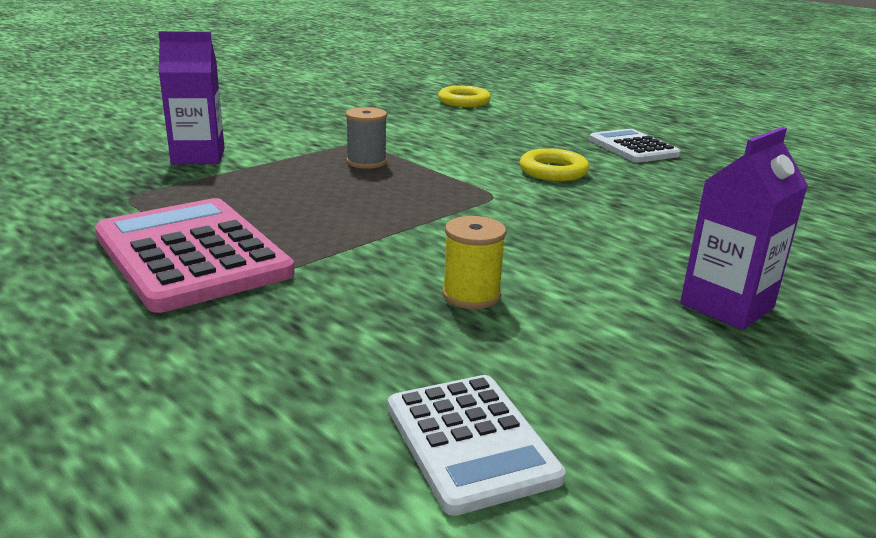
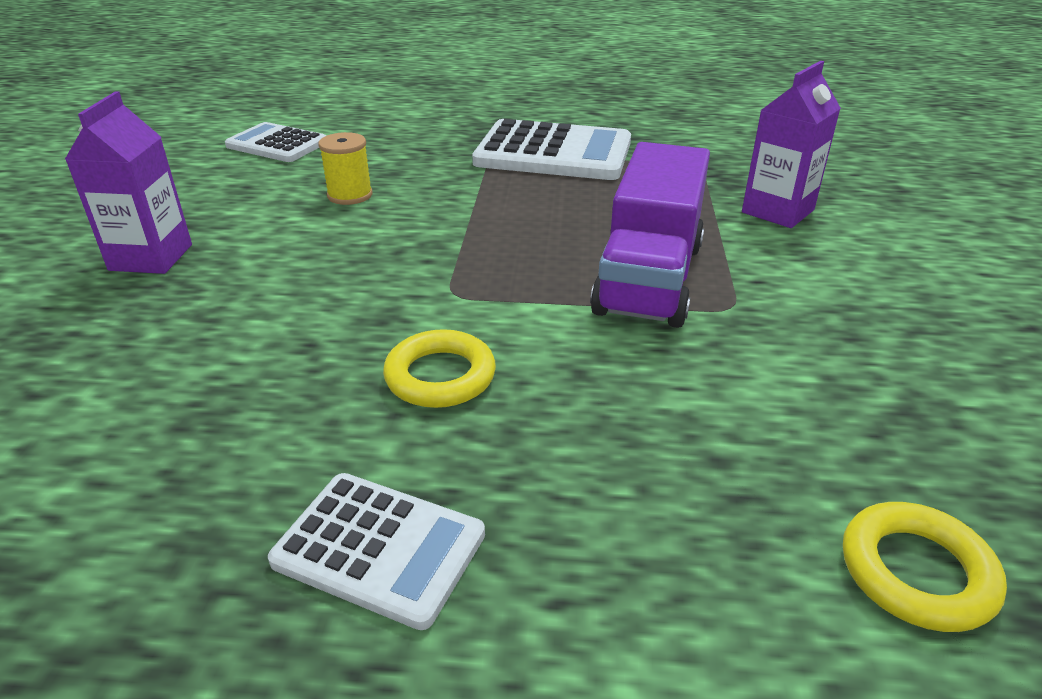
camera: 140 degrees right, 10 degrees up
(192, 255) = (553, 153): pink calculator -> white calculator
(366, 162) = (649, 278): grey spool -> purple truck

